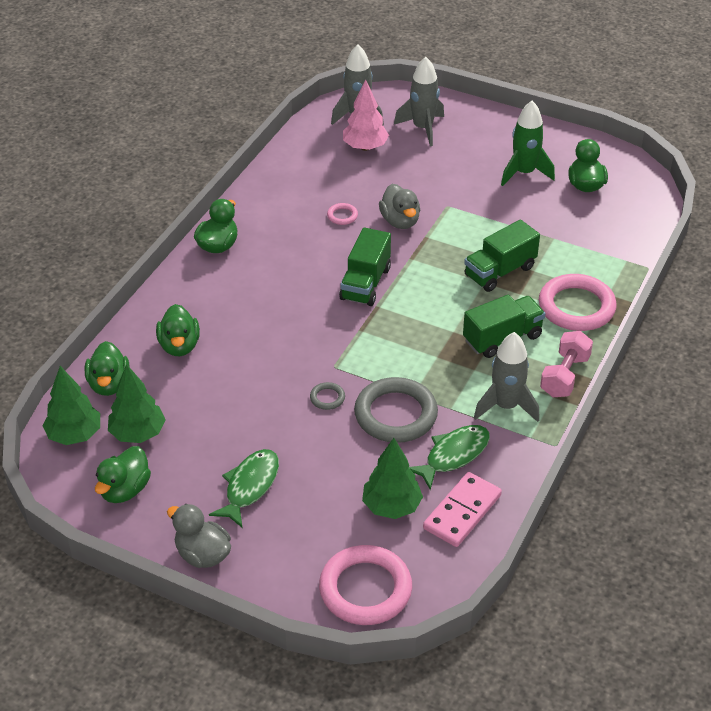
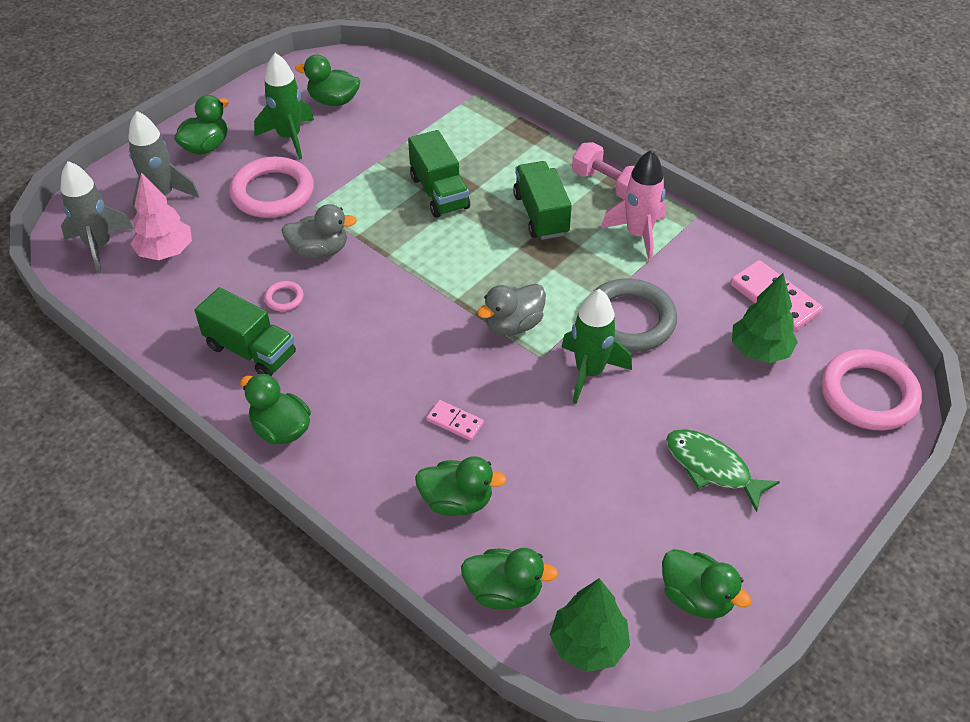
camera: 75 degrees left, 5 degrees up
(138, 433) = (602, 570): green tree -> none
(202, 554) = (809, 530): grey duck -> grey duck (513, 325)
(251, 330) = (454, 422): none -> pink domino
(327, 398) = (589, 372): grey ring -> green rocket
(365, 283) = (413, 302): green truck -> green truck (250, 350)
(453, 455) = (698, 288): green fish -> none
(489, 134) = (206, 146): none -> green duck
(506, 406) = (638, 235): grey rocket -> pink rocket
(576, 307) = (514, 153): pink ring -> pink ring (272, 192)

